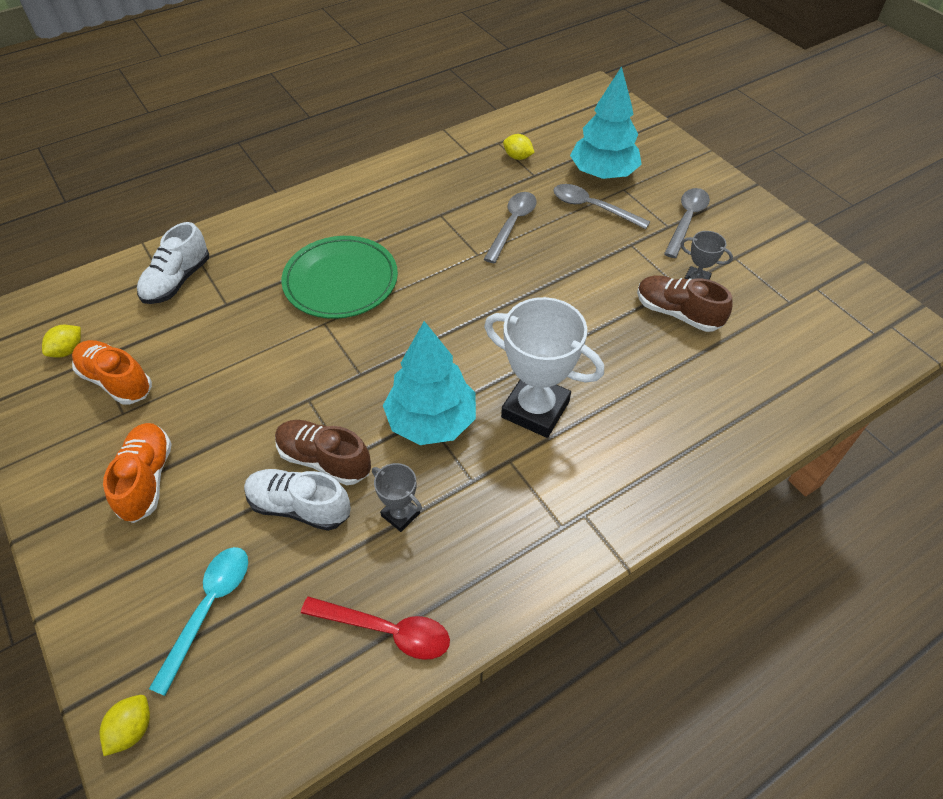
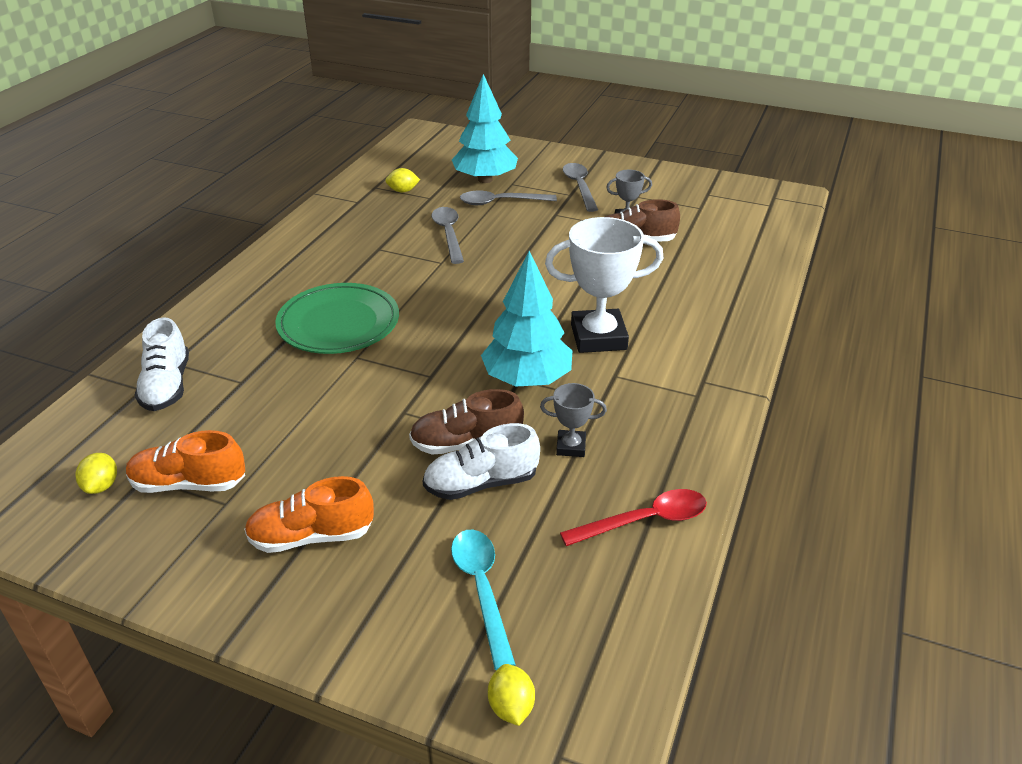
camera: 35 degrees left, 15 degrees down
(147, 479) = (311, 536): orange shoe -> orange shoe turned 60 degrees counterclockwise

